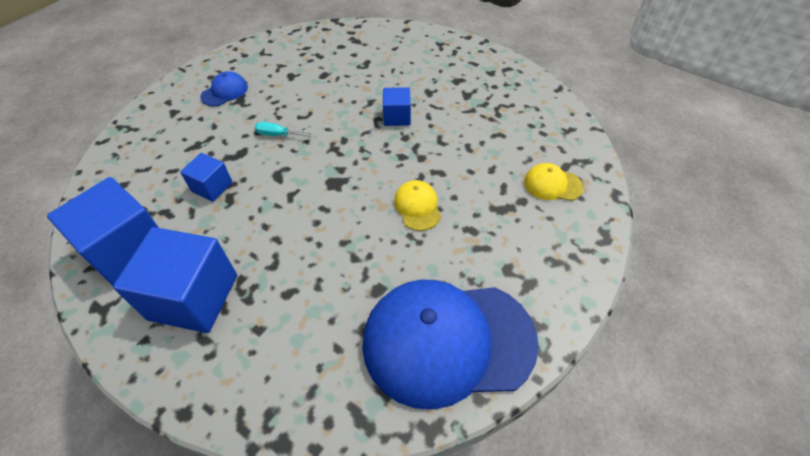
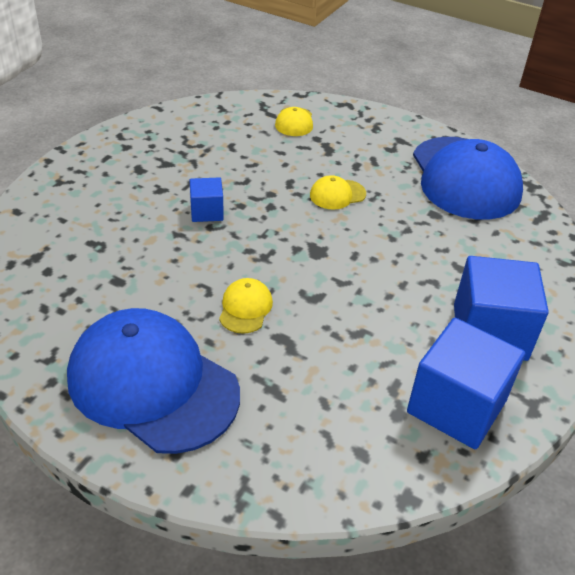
camera: 100 degrees left, 10 degrees down
(212, 187) = (344, 353): blue cube -> none
(224, 92) = (152, 384): blue cap -> blue cap, size x2.41
(278, 135) = (245, 308): turquoise screwdriver -> yellow cap

